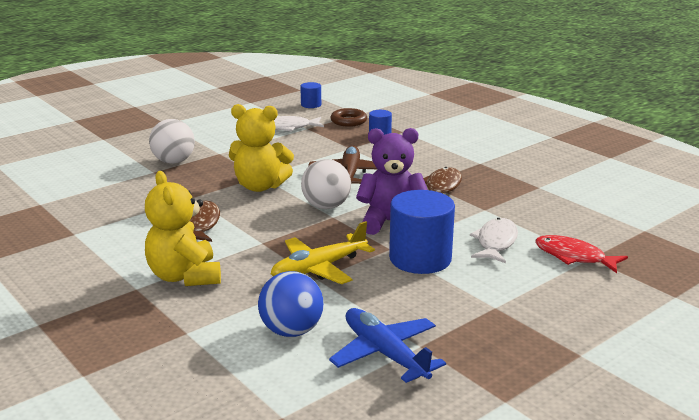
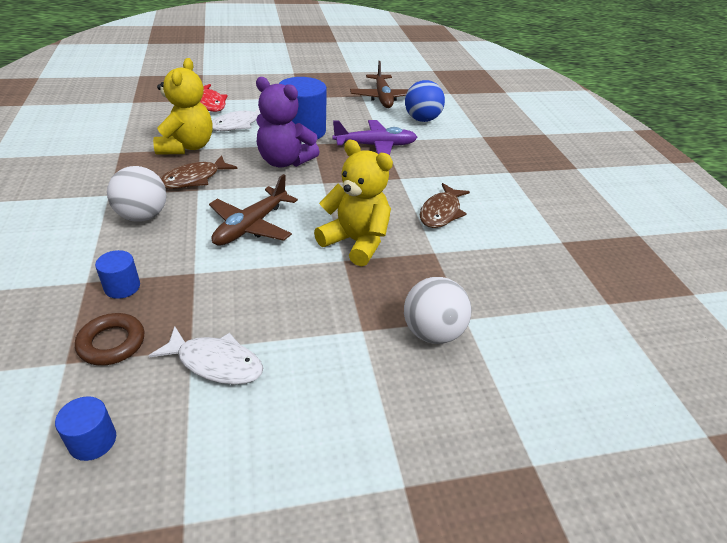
camera: 155 degrees left, 15 degrees up
(185, 276) = (472, 169): yellow teddy bear -> yellow teddy bear (187, 147)
(319, 268) = (375, 146): yellow plane -> purple plane
(326, 206) = (317, 194): white ball -> white ball (142, 216)
(385, 354) = (382, 97): blue plane -> brown plane

